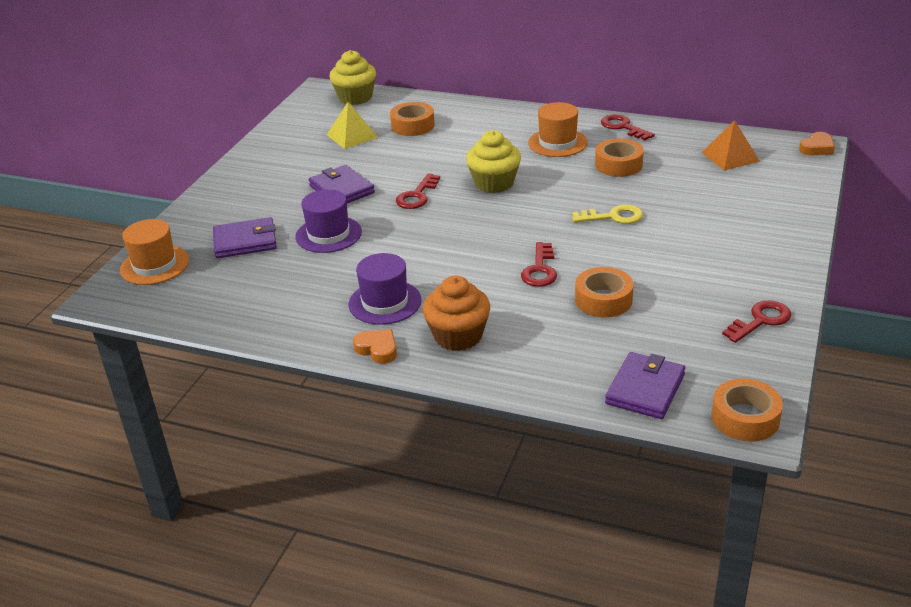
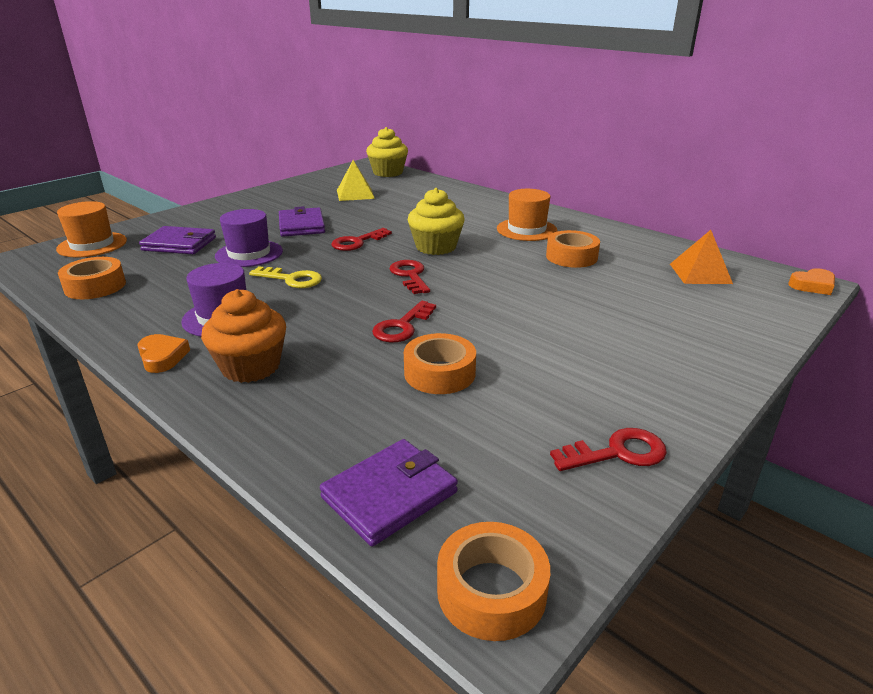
camera: 20 degrees right, 5 degrees down
(413, 126) = (411, 196): orange tape -> orange tape (95, 286)
(613, 217) = (525, 298): yellow key -> yellow key (291, 279)
(623, 127) = (602, 230): red key -> red key (410, 275)

